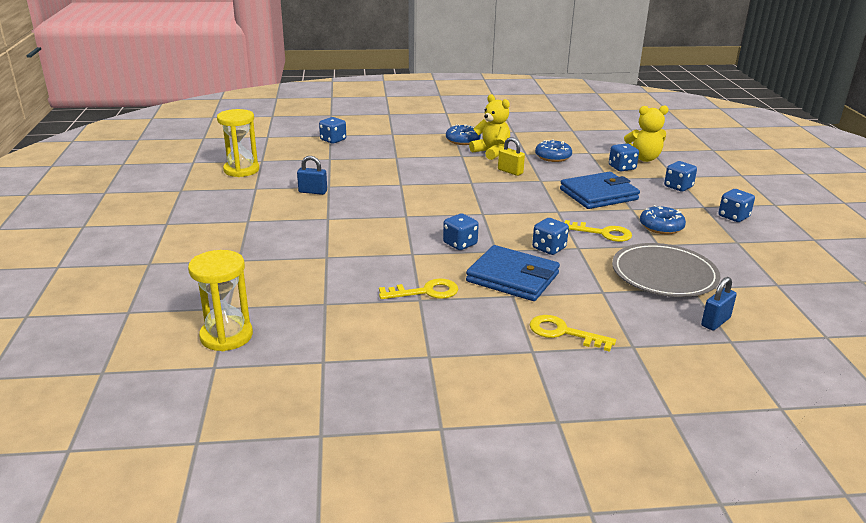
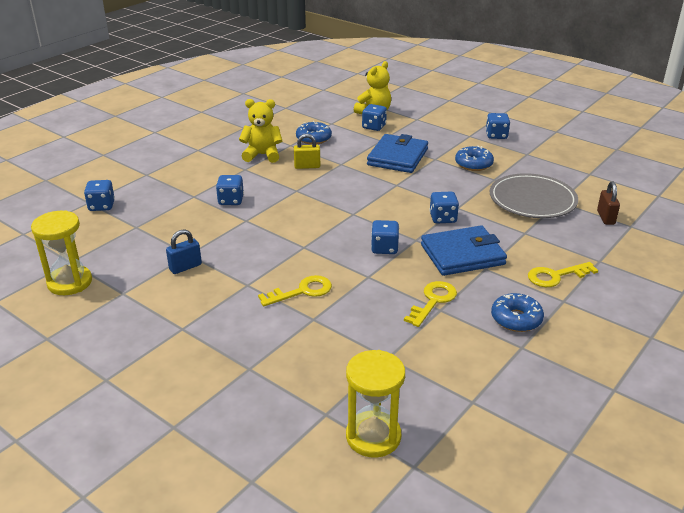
camera: 45 degrees left, 5 degrees up
(462, 140) = (220, 154): blue donut -> blue donut (516, 319)
(602, 233) = (452, 188): yellow key -> yellow key (302, 291)
(678, 187) = (432, 127): blue dice -> blue dice (231, 200)
(715, 322) = (605, 217): blue padlock -> brown padlock

